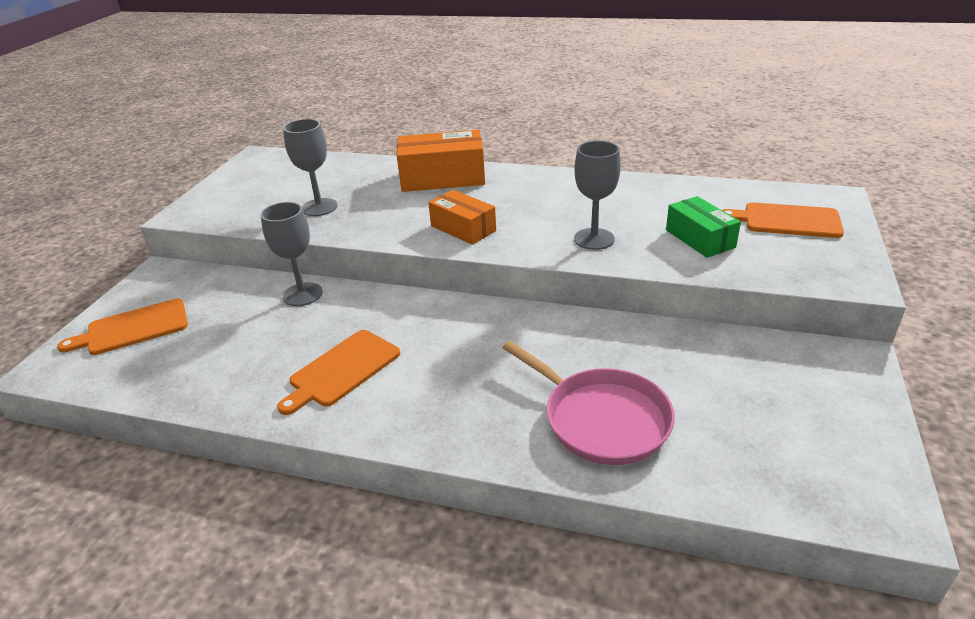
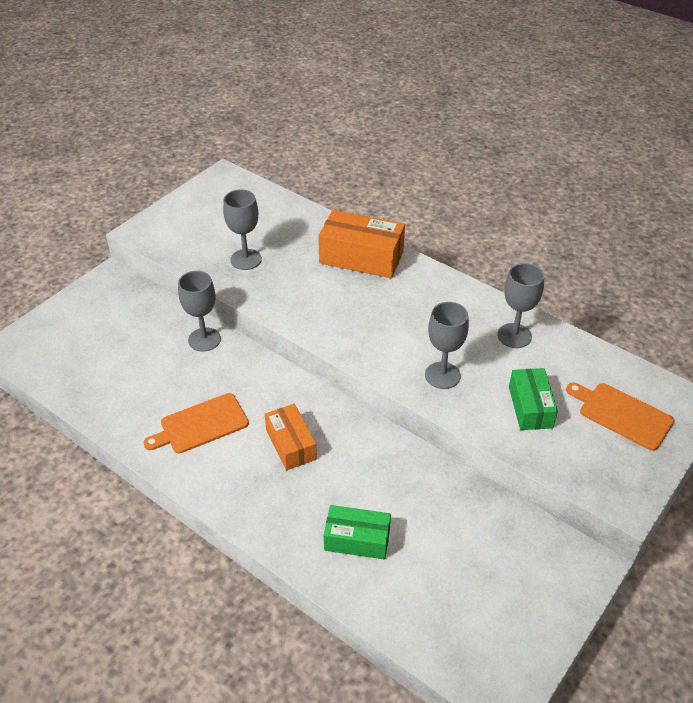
camera: 20 degrees right, 10 degrees up
(133, 328) = (75, 330): orange cutting board -> none
(463, 228) = (345, 325): orange box -> orange box (291, 444)
(601, 419) = (357, 539): pink pan -> green box
(637, 194) = (514, 336): none -> grey goblet

